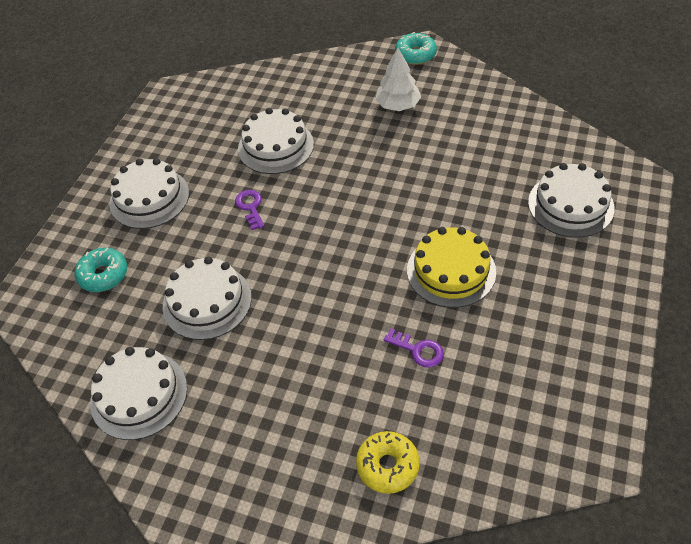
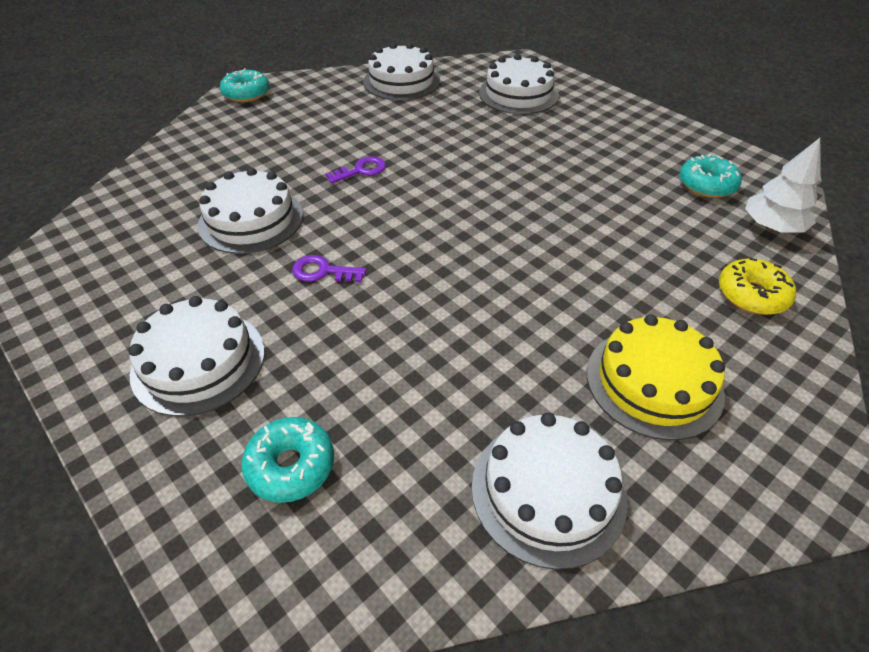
camera: 65 degrees left, 5 degrees down
(207, 301) = (438, 362): white cake -> white cake (401, 81)
(398, 105) = (299, 126): white tree -> white tree (771, 227)
(418, 350) = (621, 226): purple key -> purple key (361, 170)
(451, 271) = (539, 173): yellow cake -> yellow cake (654, 382)
(531, 395) = (706, 185): none -> turquoise donut

